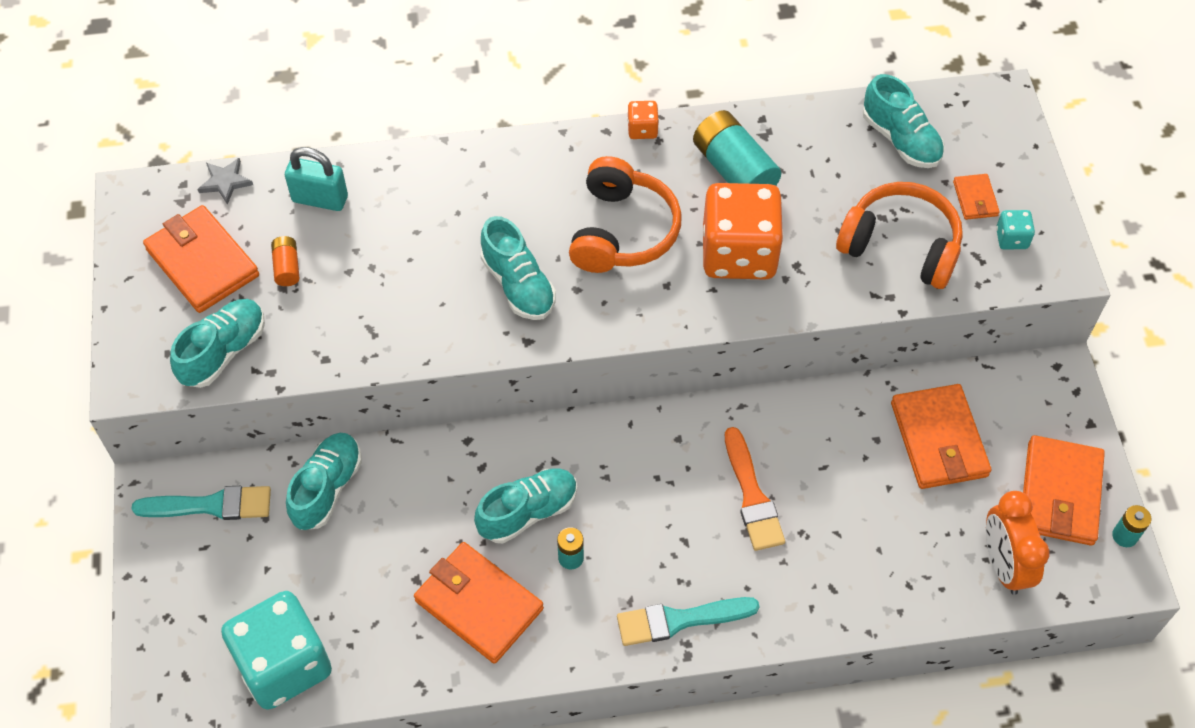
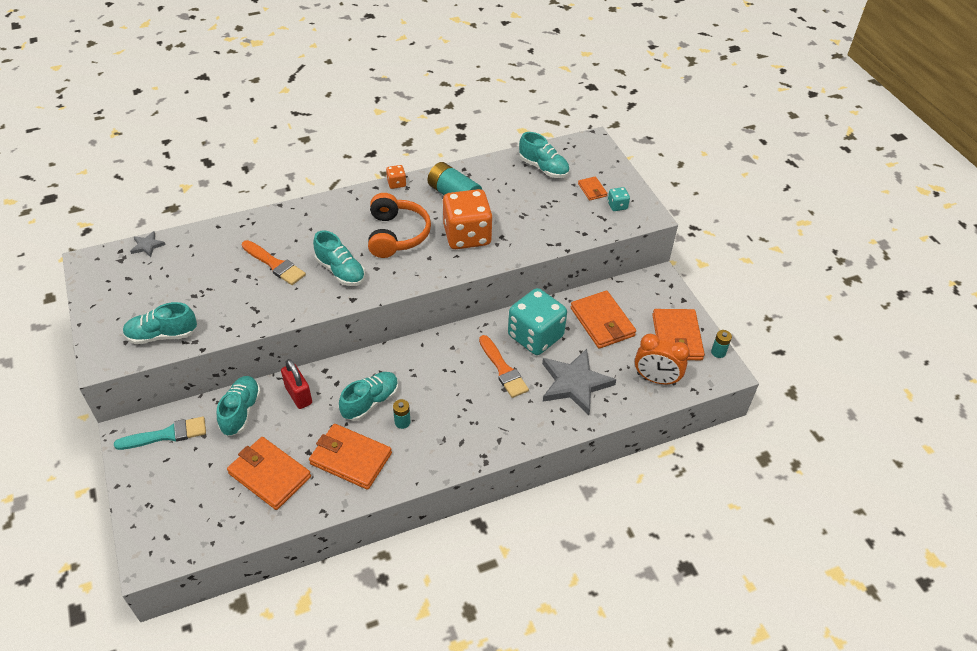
camera: 15 degrees left, 10 degrees down
(202, 262) = (140, 290): orange wallet -> orange wallet (269, 475)
(224, 352) = (162, 335): turquoise shoe -> turquoise shoe turned 120 degrees counterclockwise
(284, 664) = (231, 517): turquoise dice -> turquoise dice (535, 336)
(287, 267) = (195, 284): orange battery -> none
(320, 199) = (209, 246): turquoise padlock -> none
(416, 253) = (275, 264): none -> orange brush
(419, 477) = (298, 395): none -> red padlock
(679, 620) = (476, 443): turquoise brush -> none
(864, 545) = (574, 383): none -> grey star
(901, 245) = (557, 218): orange headphones -> none
(1003, 565) = (656, 379): orange clock -> orange clock turned 45 degrees counterclockwise

